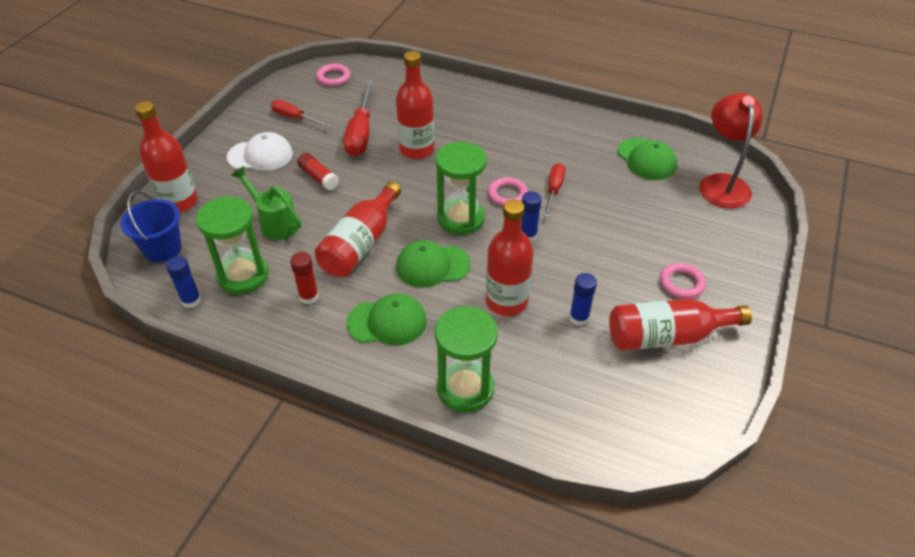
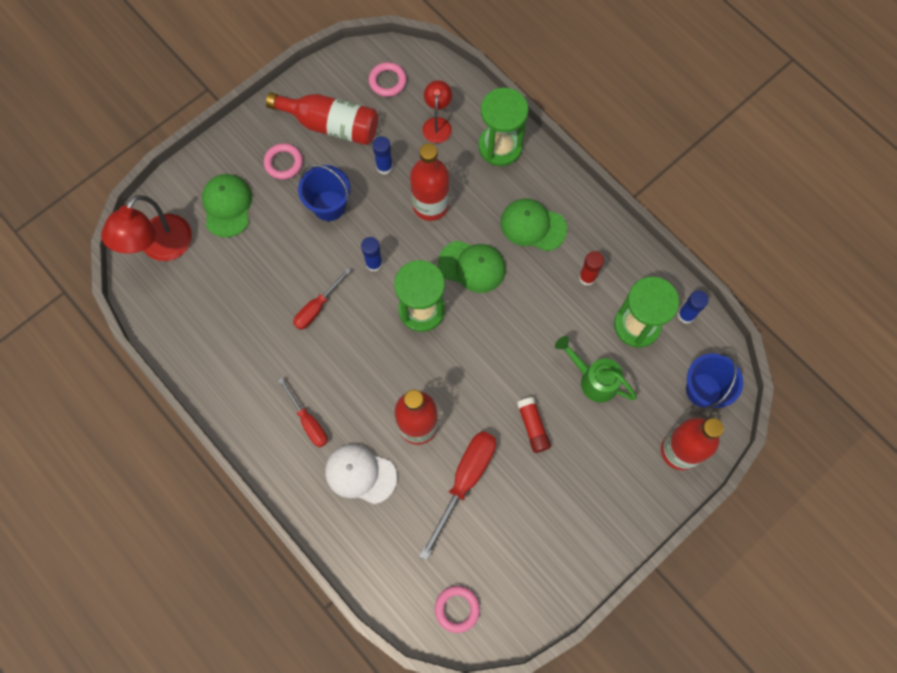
camera: 155 degrees left, 25 degrees up
(260, 155) = (583, 490): white cap -> white cap (360, 474)
(275, 223) = (593, 379): green watering can -> green watering can turned 150 degrees clockwise
(294, 118) = (528, 544): red screwdriver -> red screwdriver (308, 421)
(360, 244) = (523, 318): red bottle -> none
(507, 195) = (363, 321): pink ring -> pink ring (387, 81)
(552, 384) = (437, 124): none -> red lamp
(606, 264) = (329, 205): none -> blue bucket
(646, 159) = (203, 308): green cap -> green cap (227, 206)

